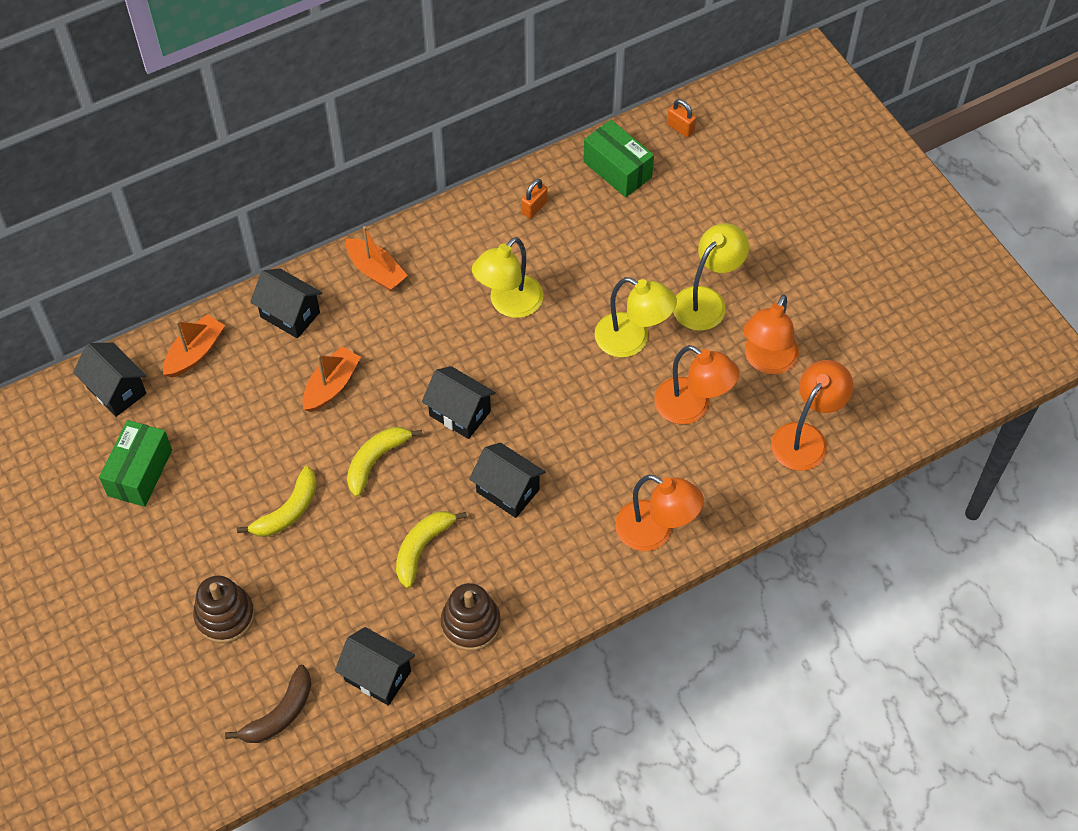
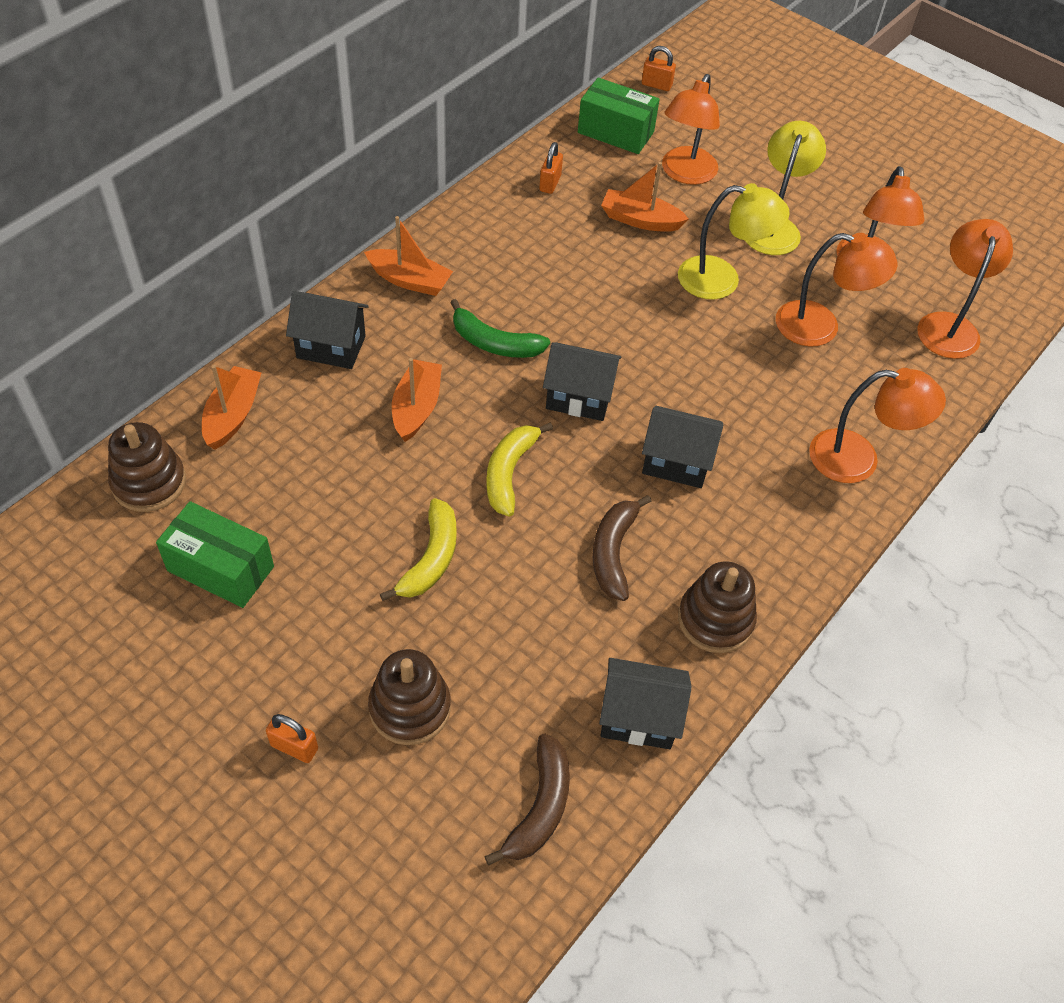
camera: 25 degrees left, 5 degrees down
(116, 390) = (149, 482): black house -> brown stacking toy
(138, 617) = (294, 747): none -> orange padlock
(140, 473) = (221, 568): green box -> green box turned 60 degrees counterclockwise
(416, 346) = (494, 343): none -> green banana
(422, 548) = (613, 552): yellow banana -> brown banana
(509, 304) = (573, 277): yellow lamp -> none
(593, 264) = (640, 220): none -> orange boat
(656, 228) = (685, 174): none -> orange lamp

